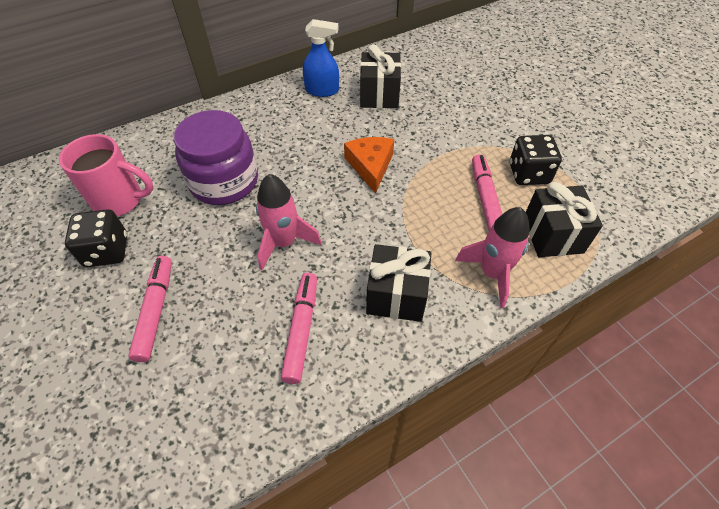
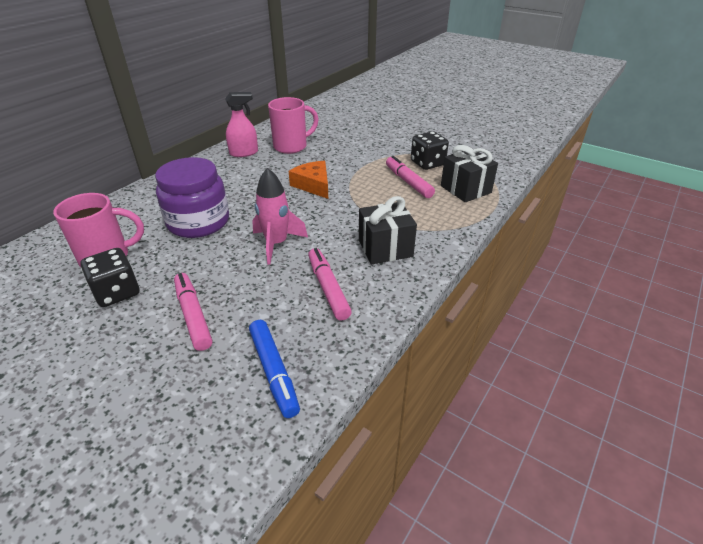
camera: 25 degrees left, 15 degrees down
(189, 421) = (274, 372): none -> blue marker
(322, 90) = (244, 153): blue spray bottle -> pink spray bottle
(379, 95) = (291, 146): black gift -> pink mug
(492, 273) = (442, 218): pink rocket -> none

